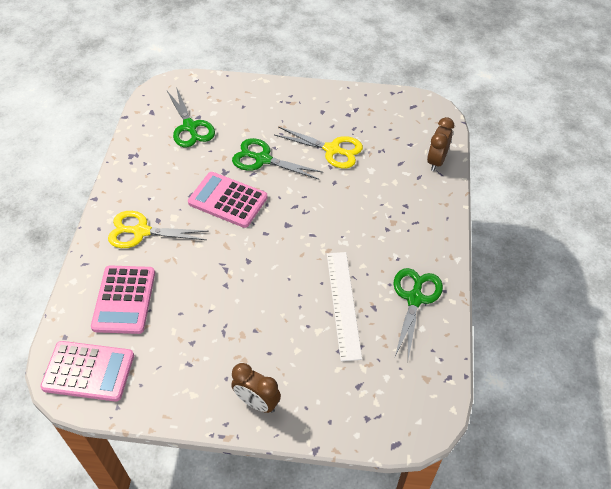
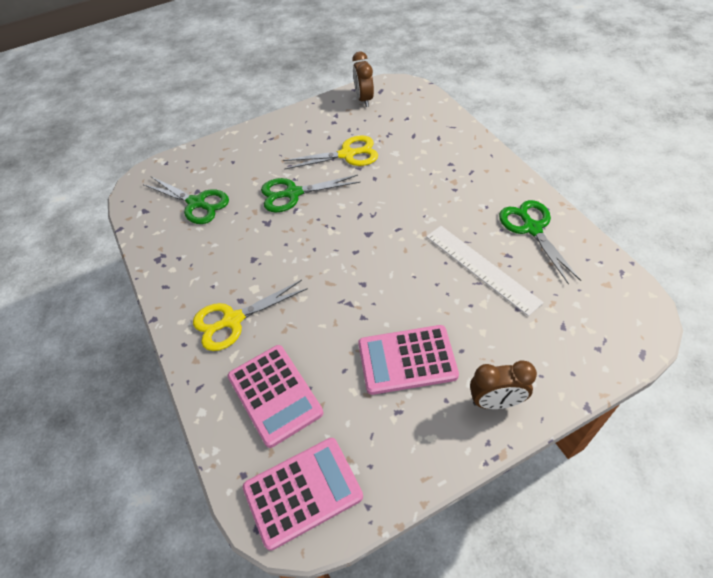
camera: 30 degrees left, 0 degrees up
(227, 200) = (293, 244): pink calculator -> pink calculator (407, 360)
(436, 161) = (440, 119): brown clock -> brown clock (364, 99)

